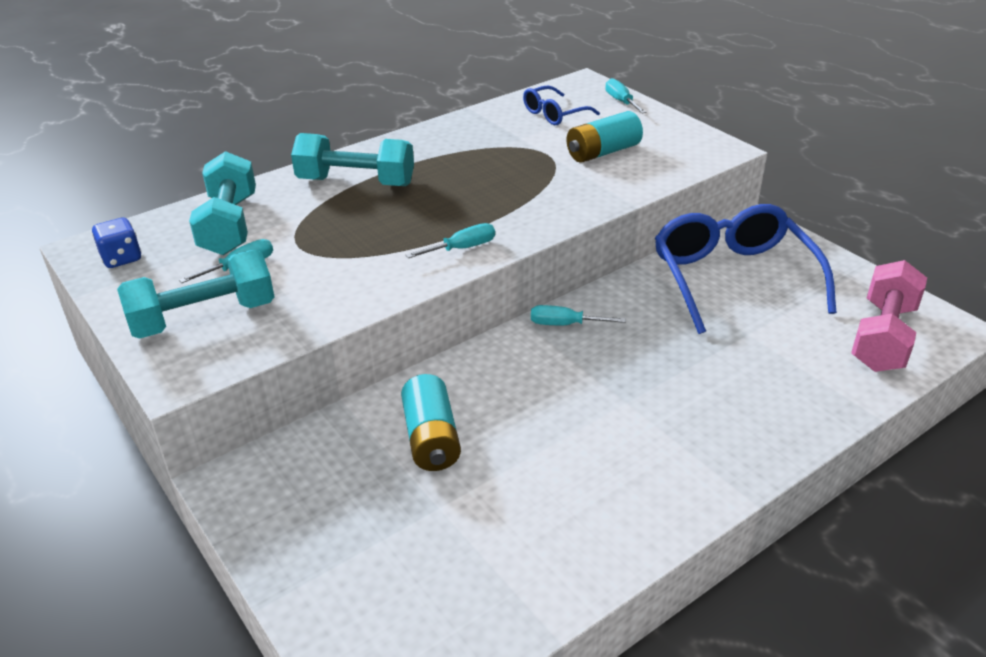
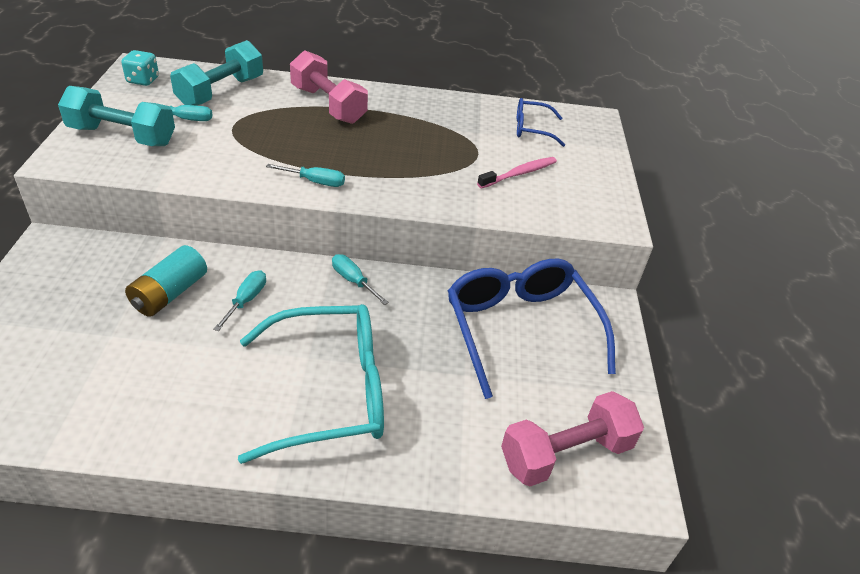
camera: 35 degrees right, 5 degrees up
(121, 258) = (143, 80): blue dice -> turquoise dice
(356, 182) = (328, 105): turquoise dumbbell -> pink dumbbell
(603, 152) = (519, 173): turquoise battery -> pink toothbrush
(621, 101) = (599, 146): turquoise screwdriver -> turquoise screwdriver (246, 300)
(683, 412) = (330, 391): none -> turquoise glasses
(732, 278) = (520, 328): blue glasses -> blue glasses turned 45 degrees counterclockwise

